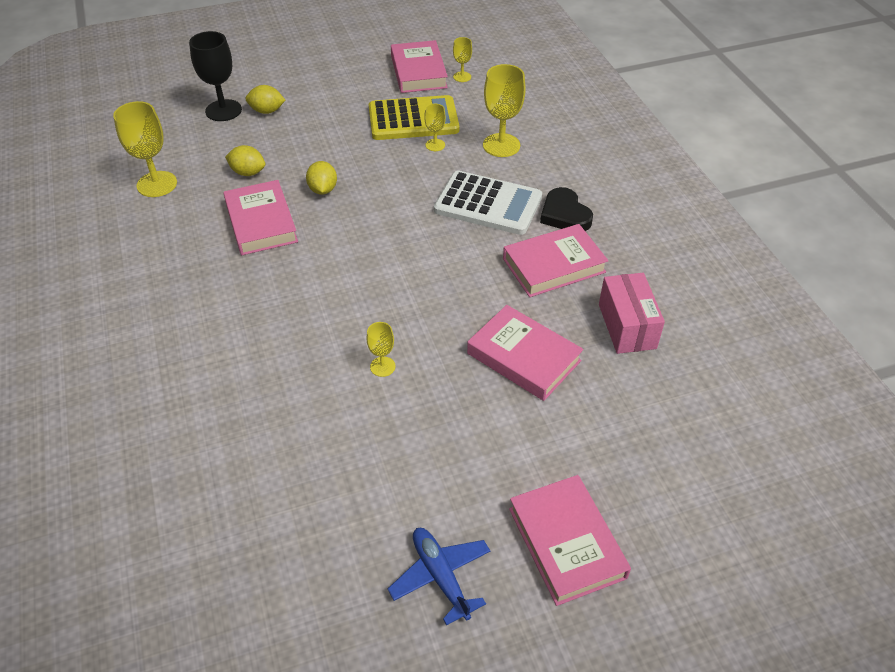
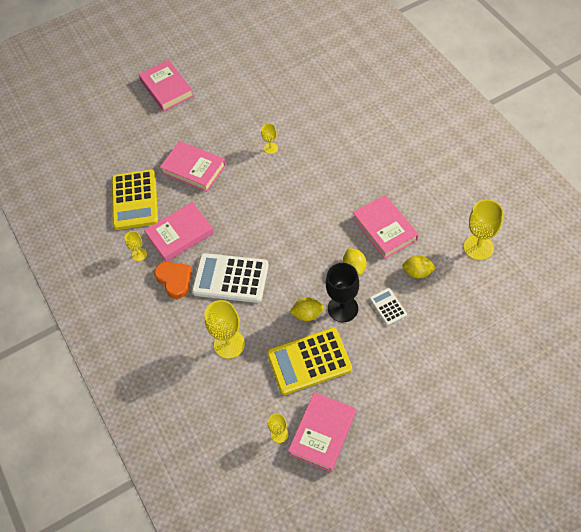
camera: 175 degrees right, 10 degrees up
(223, 110) = (476, 338): black goblet -> black goblet (342, 308)
(267, 111) = (438, 346): yellow lemon -> yellow lemon (307, 314)
(302, 148) = (388, 307): none -> white calculator
(418, 72) = (322, 433): pink book -> pink book turned 45 degrees clockwise
(435, 145) = (283, 333): yellow goblet -> yellow goblet (139, 254)
(440, 576) = (219, 66): blue plane -> none
(564, 214) = (174, 280): black heart -> orange heart
(627, 326) = (135, 200): pink box -> yellow calculator

